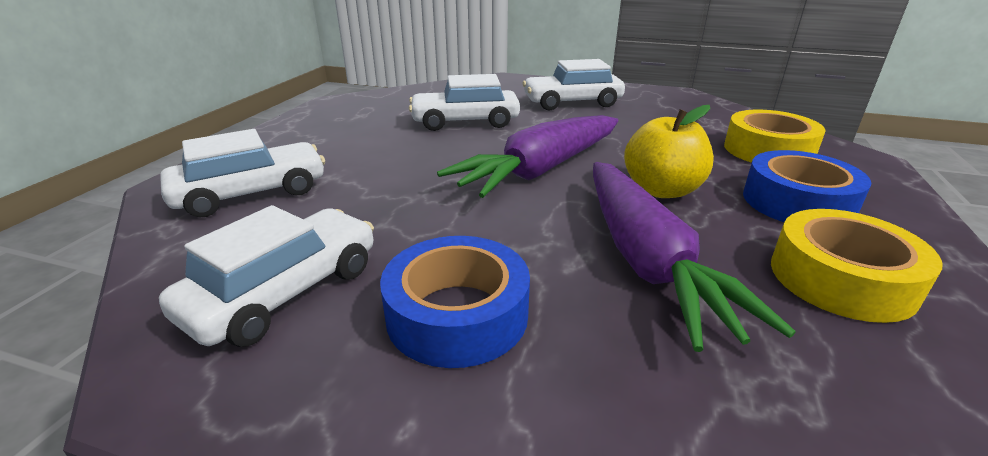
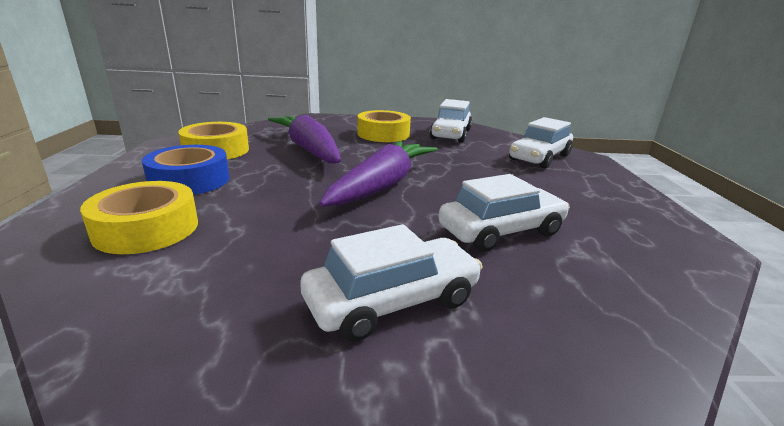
camera: 160 degrees right, 5 degrees down
(457, 314) = (383, 134): blue tape -> yellow tape
(662, 190) = (288, 180): yellow apple -> none

